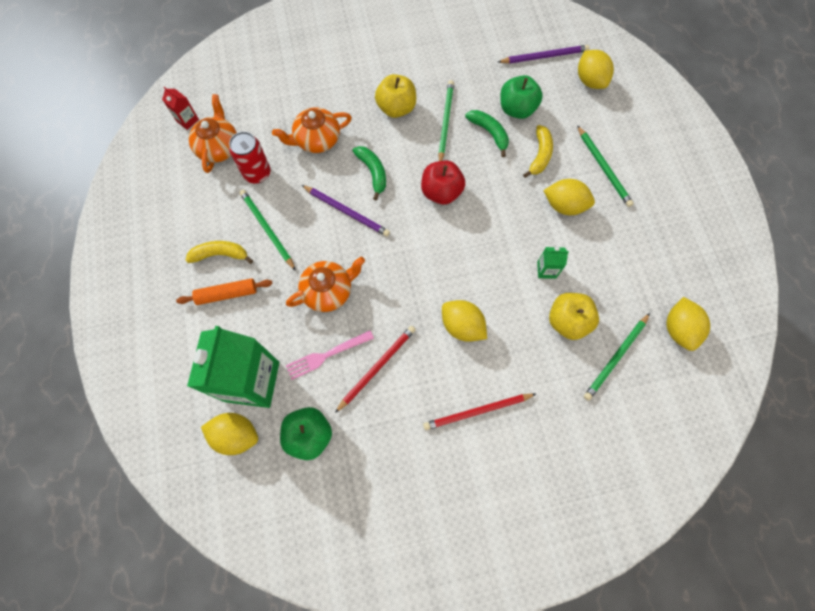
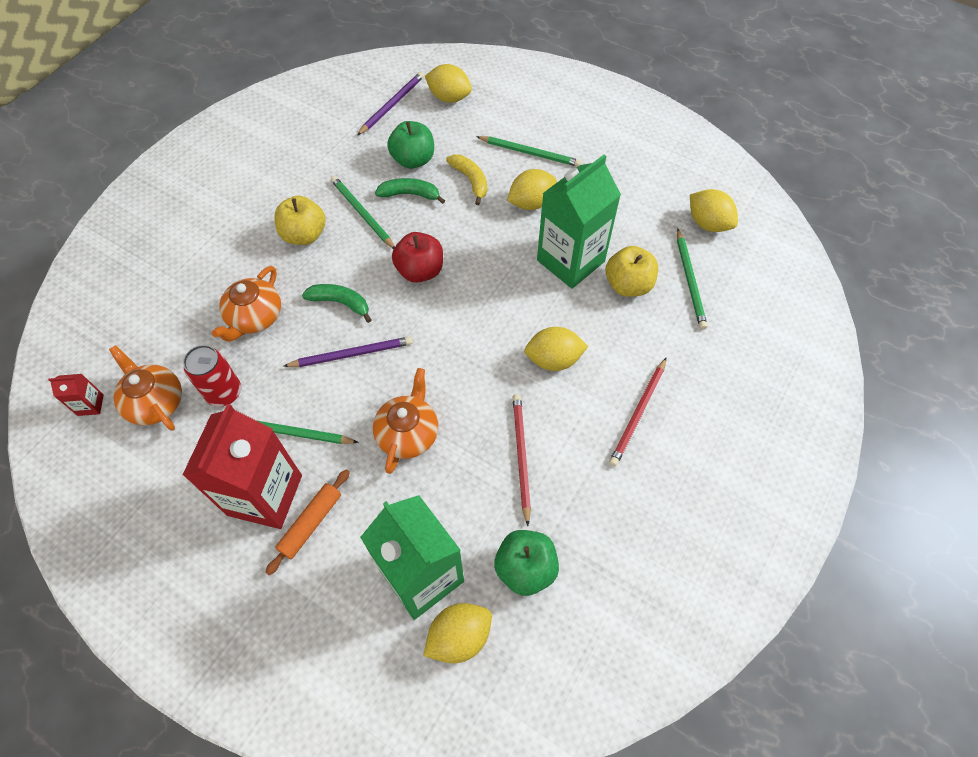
camera: 45 degrees left, 10 degrees down
(220, 255) = (265, 495): yellow banana -> red carton
(326, 355) = (466, 488): pink fork -> none
(546, 270) = (570, 261): green carton -> green carton, size x2.45

